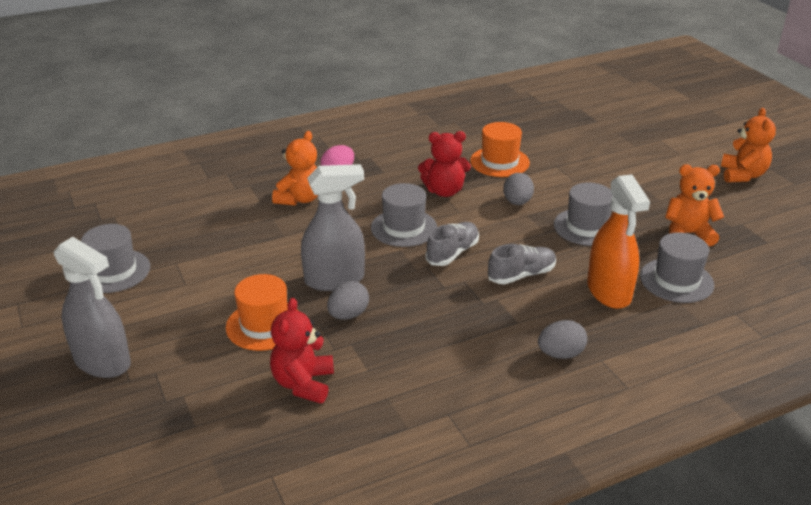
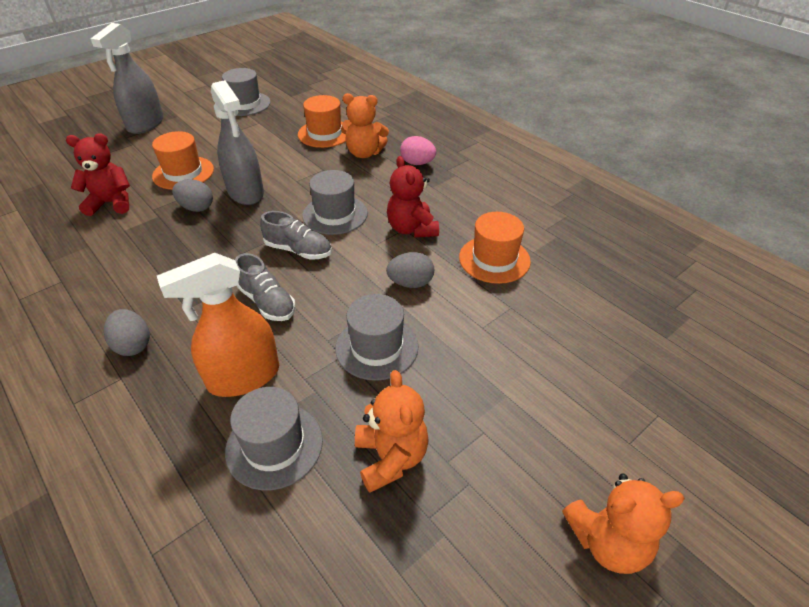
camera: 75 degrees right, 10 degrees up
(240, 218) = (325, 133): none -> orange hat

